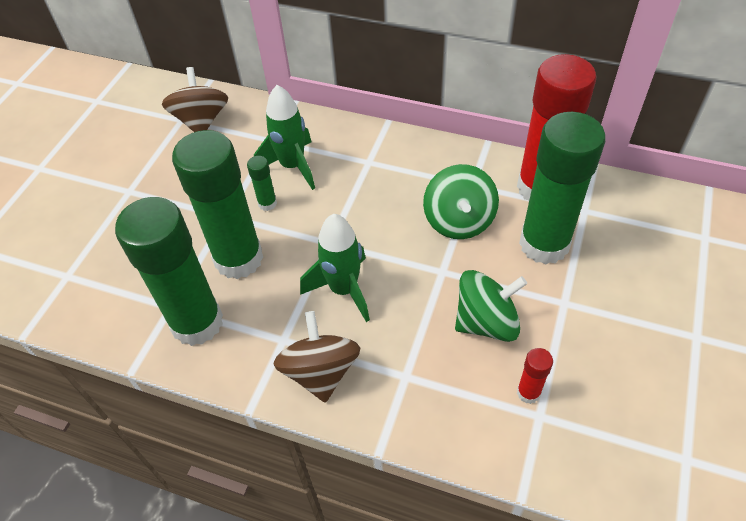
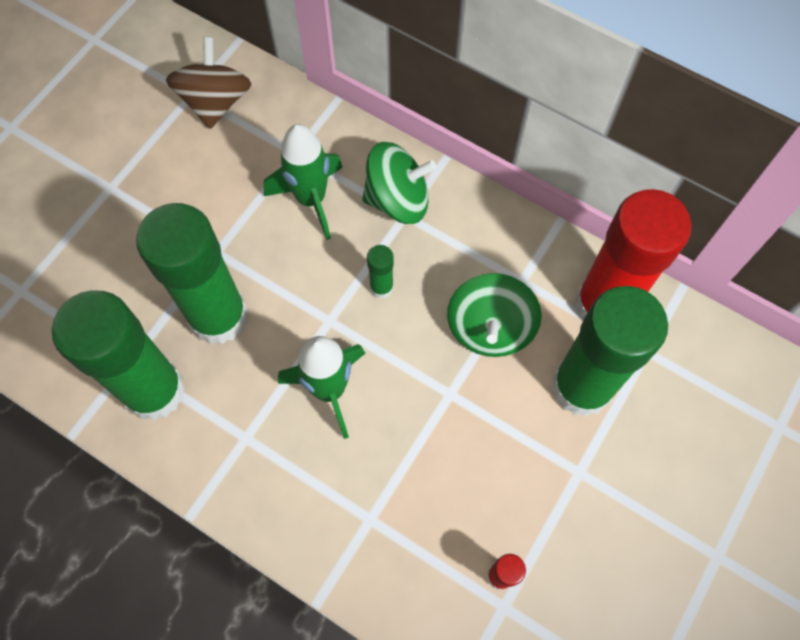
camera: 10 degrees right, 15 degrees up
(267, 203) = (269, 246): green glue stick -> green glue stick (381, 287)
(320, 372) = (277, 489): brown spinning top -> none
(486, 322) = (481, 474): green spinning top -> green spinning top (398, 200)

